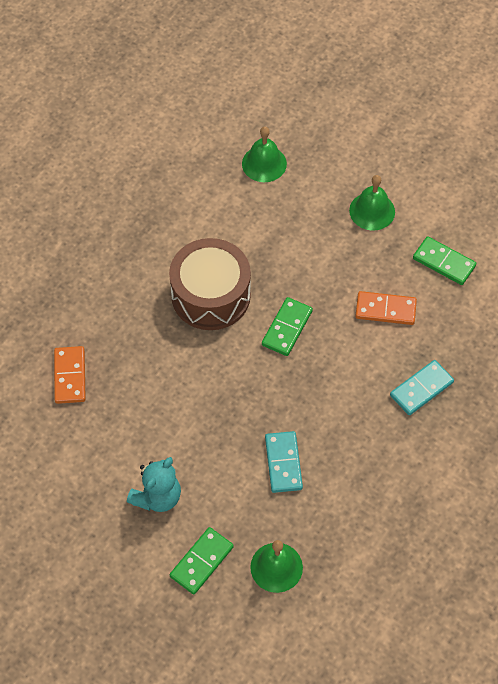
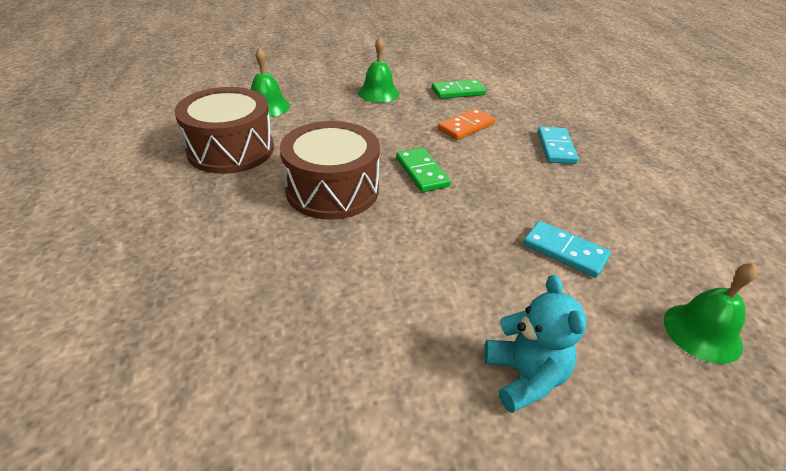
camera: 50 degrees left, 20 degrees down
(70, 376) = (270, 345): orange domino -> none
(189, 200) = (231, 149): none -> brown drum
(202, 562) = (657, 396): green domino -> none

